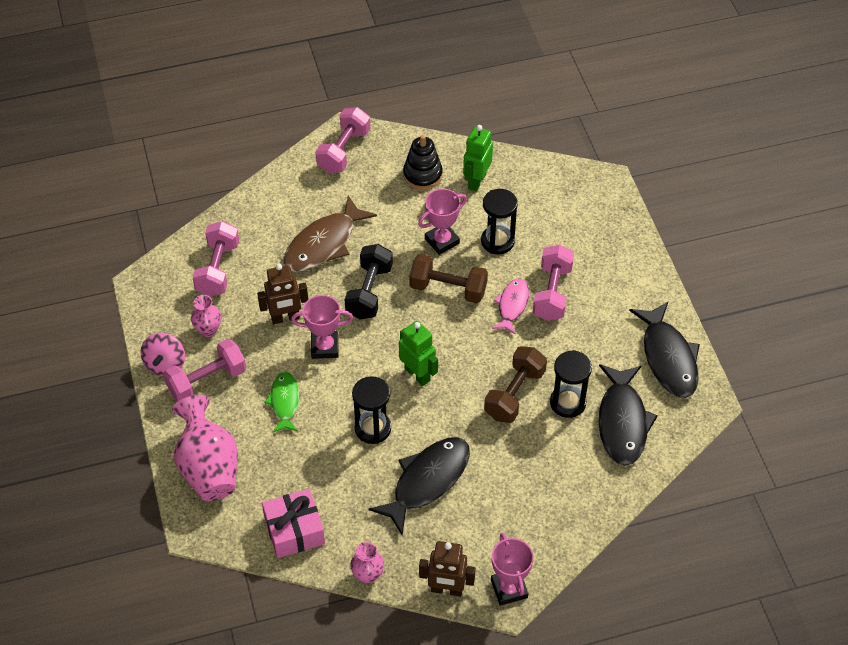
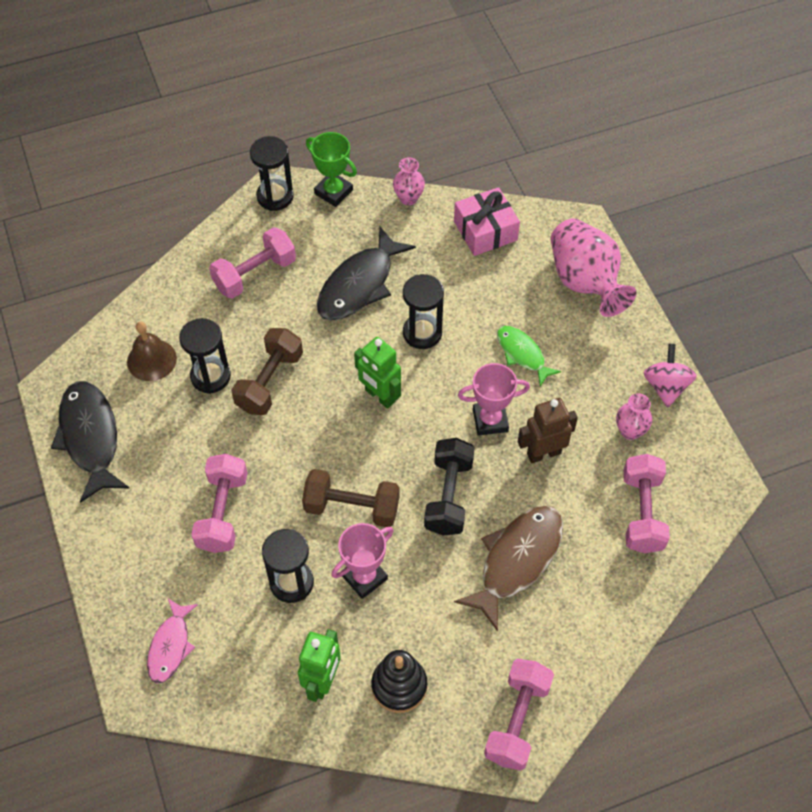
camera: 175 degrees right, 5 degrees up
(207, 381) = (613, 371): pink dumbbell -> pink dumbbell (255, 274)
(284, 402) = (522, 354): green fish -> green fish turned 150 degrees clockwise
(446, 589) = (333, 192): brown robot -> green trophy
(509, 589) = (275, 196): pink trophy -> black hourglass
(512, 305) = (272, 491): pink fish -> pink fish (170, 646)
(622, 422) = (151, 360): black fish -> brown bell

